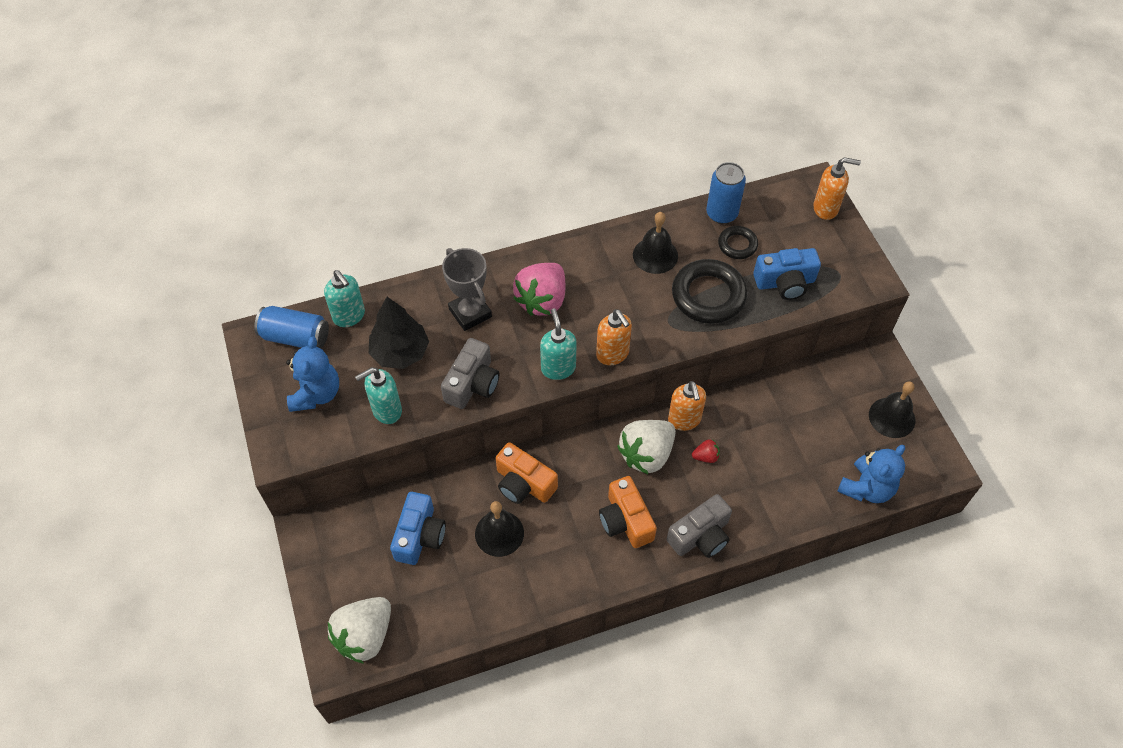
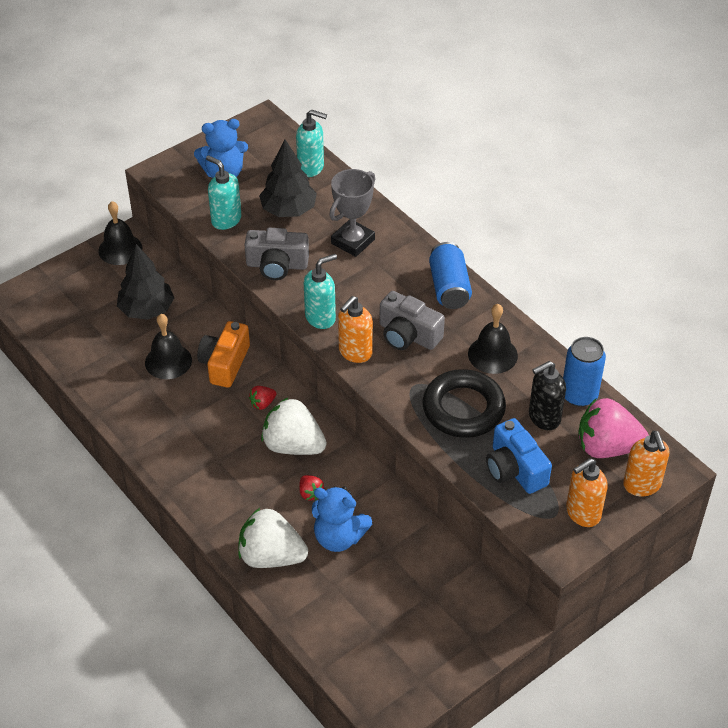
camera: 70 degrees right, 10 degrees down
(295, 337) = (274, 143): blue can -> blue can (449, 287)
(349, 316) = (311, 168): turquoise soap dispenser -> turquoise soap dispenser turned 105 degrees counterclockwise
(365, 636) = (45, 305): white strawberry -> white strawberry (271, 556)
(419, 536) = (147, 310): blue camera -> black tree
(542, 300) = (392, 286): pink strawberry -> pink strawberry (607, 447)
(587, 465) = (262, 403): none -> red strawberry
(626, 520) = (214, 448): orange camera -> none
(684, 420) = (346, 466): orange soap dispenser -> orange soap dispenser (582, 513)
(700, 536) = (219, 510): grey camera -> grey camera (408, 335)
(737, 245) = (544, 417): black ring -> black soap dispenser
(866, 488) = (330, 642): blue teddy bear -> blue teddy bear (339, 537)
(892, 417) = (432, 650): black bell -> black bell (120, 249)

